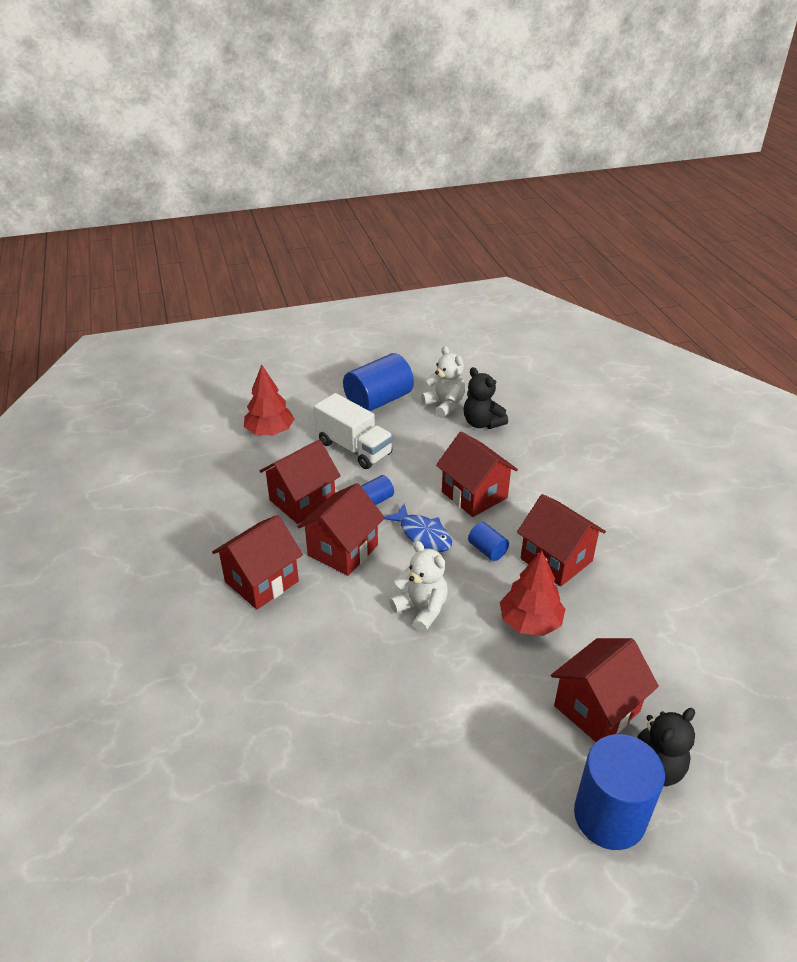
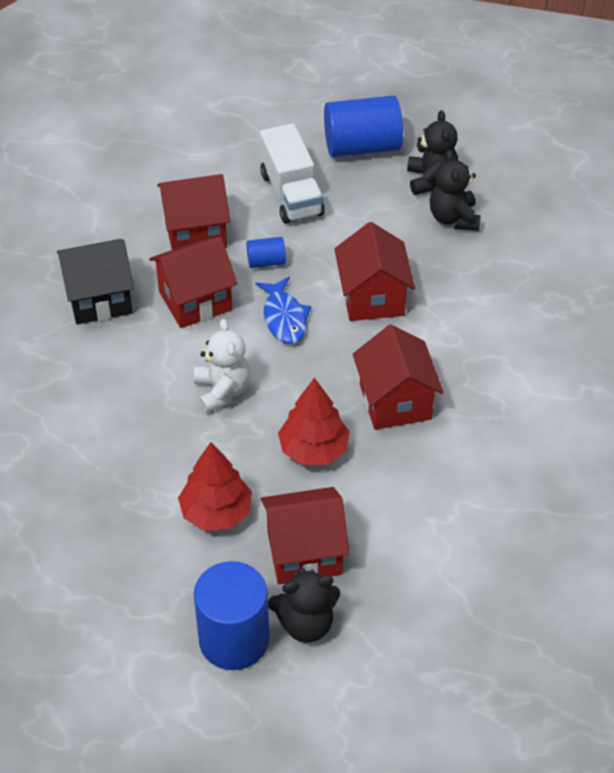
camera: 30 degrees right, 10 degrees up
(261, 581) = (99, 299): red house -> black house
(270, 431) = (220, 140): red tree -> red tree (216, 512)
(445, 405) = (431, 180): white teddy bear -> black teddy bear
(487, 550) = (335, 361): blue cylinder -> none

